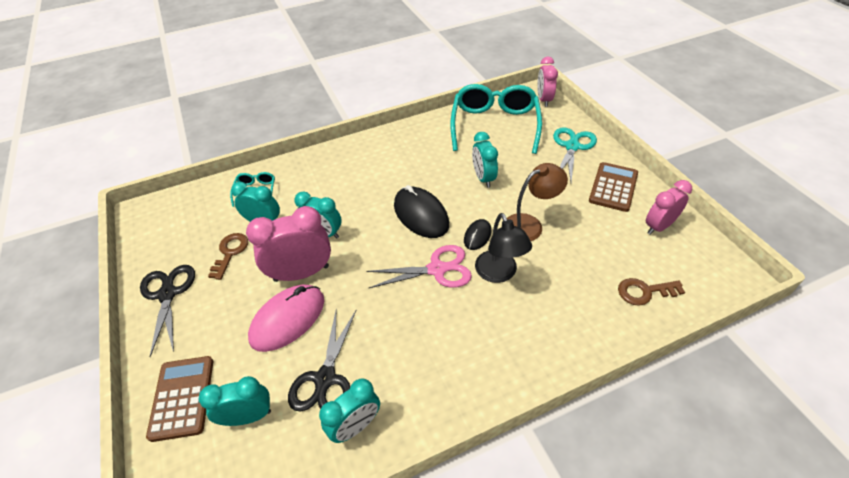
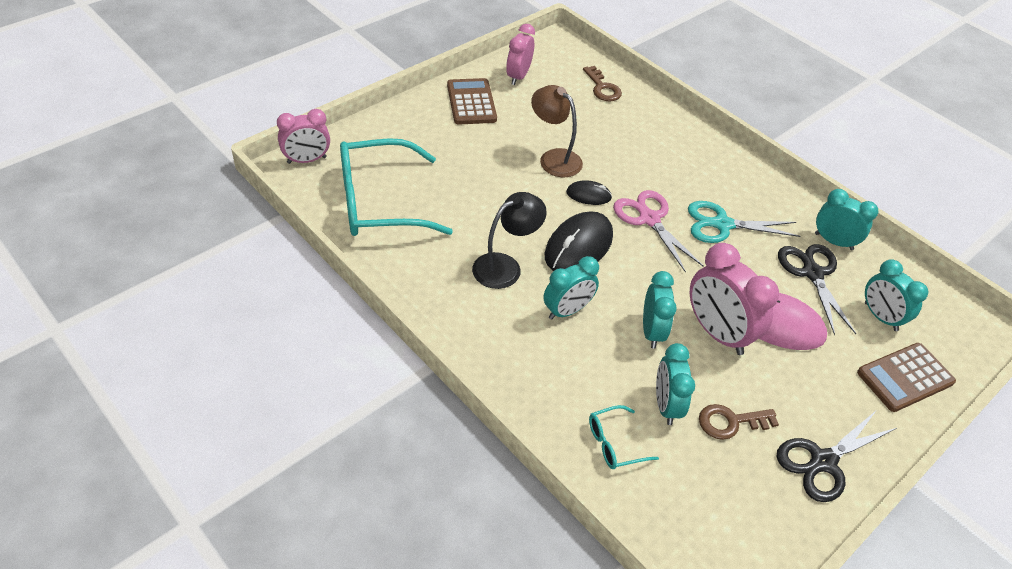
camera: 115 degrees left, 0 degrees up
(325, 379) = (812, 273): black scissors -> black scissors turned 90 degrees counterclockwise
(483, 178) = (493, 201): turquoise clock -> turquoise clock (567, 311)
(499, 273) = (630, 174): black lamp -> black lamp (505, 266)
(572, 146) = (408, 132): turquoise scissors -> turquoise scissors (722, 225)
(613, 187) = (471, 102): brown calculator -> brown calculator turned 75 degrees clockwise
(658, 226) = (518, 76): pink clock -> pink clock turned 75 degrees clockwise

